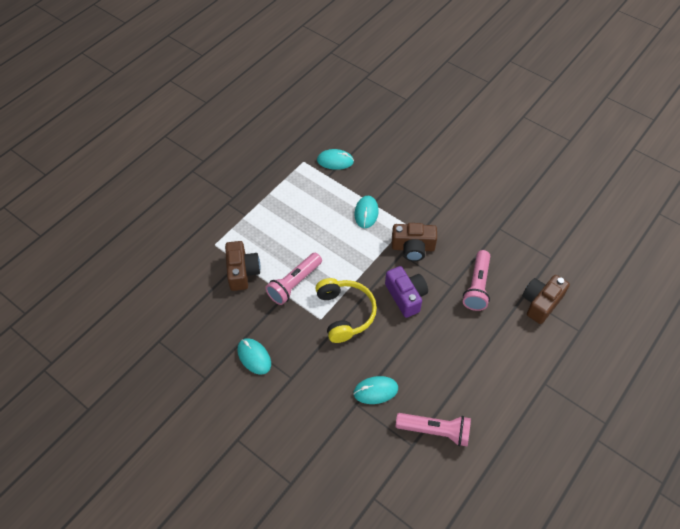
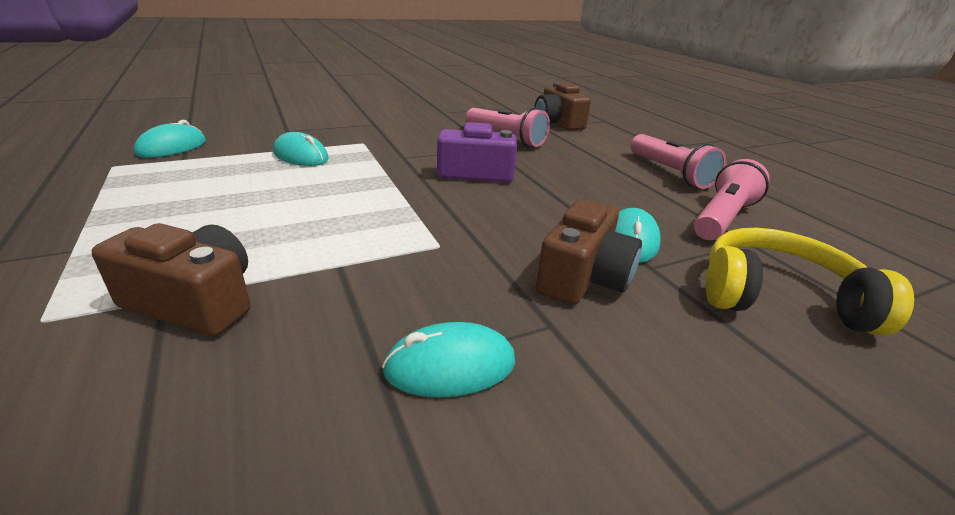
camera: 65 degrees left, 25 degrees down
(294, 283) = (328, 247): pink flashlight -> pink flashlight (670, 173)
(345, 313) = (454, 220): yellow headphones -> yellow headphones (778, 297)
(413, 248) = (405, 149): brown camera -> brown camera (583, 277)

